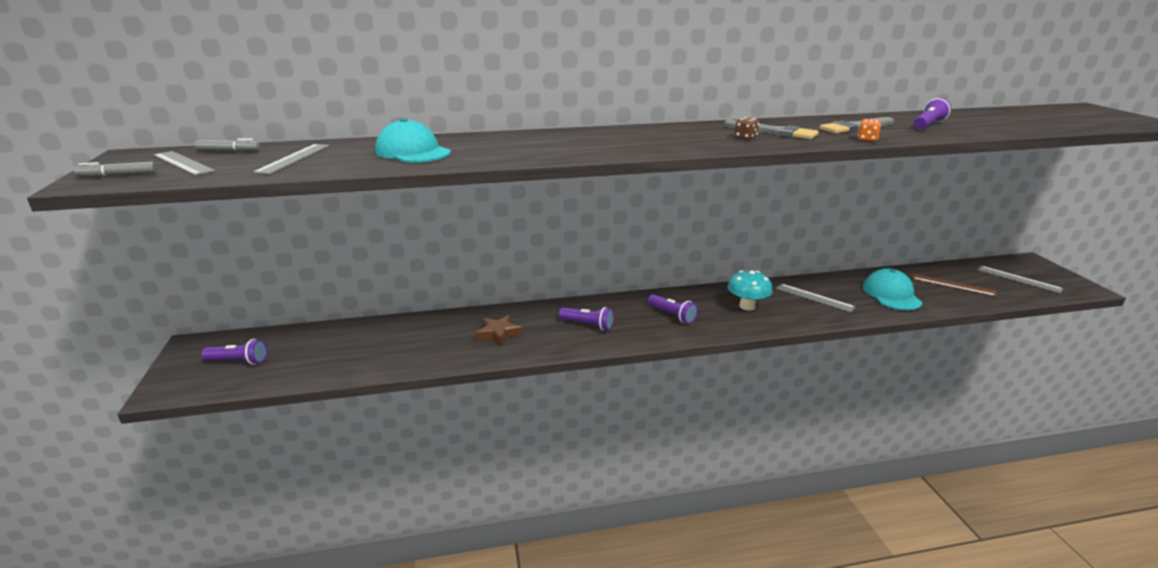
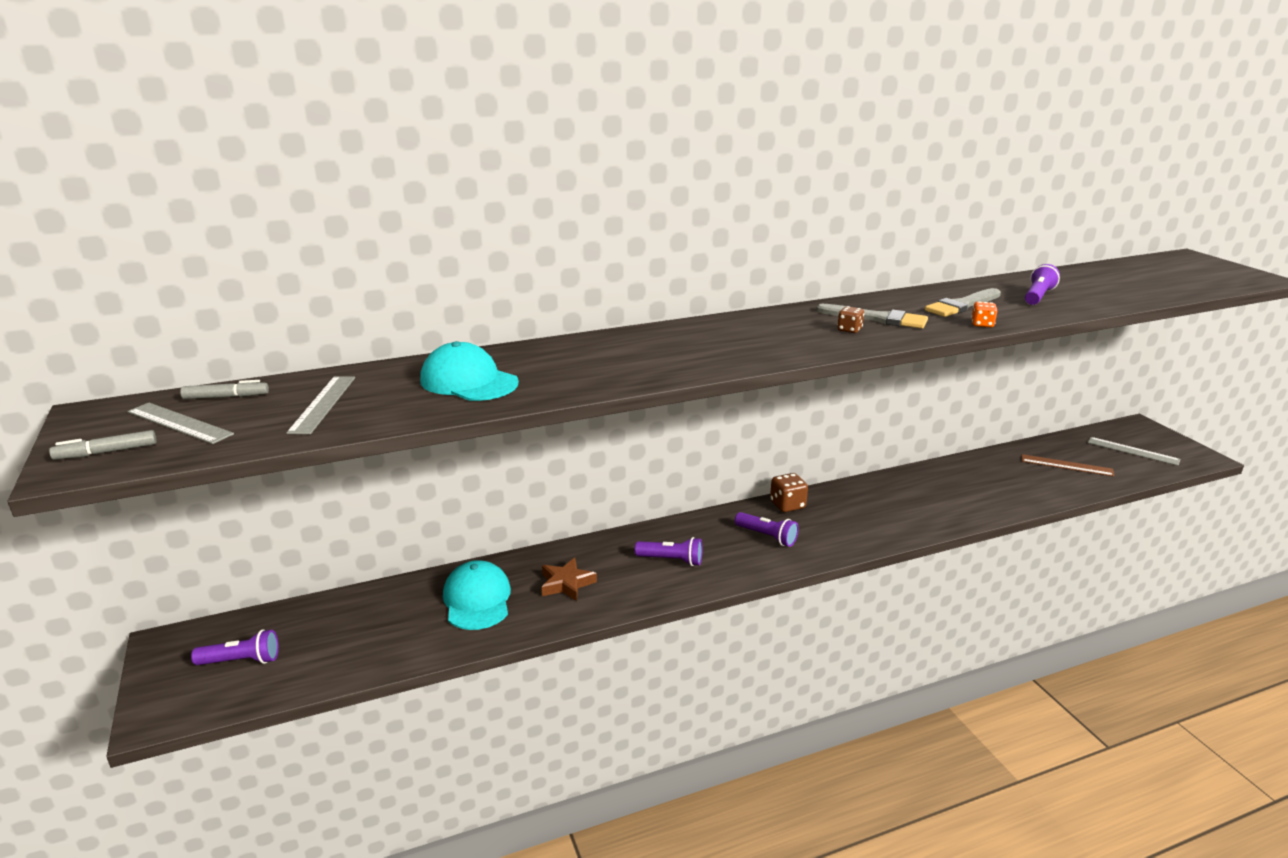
camera: 10 degrees left, 0 degrees up
(697, 294) = (787, 505): none -> brown dice
(747, 306) = (849, 515): turquoise mushroom -> none
(814, 297) = (921, 496): grey ruler -> none
(891, 294) = (1004, 484): turquoise cap -> turquoise cap (477, 600)

